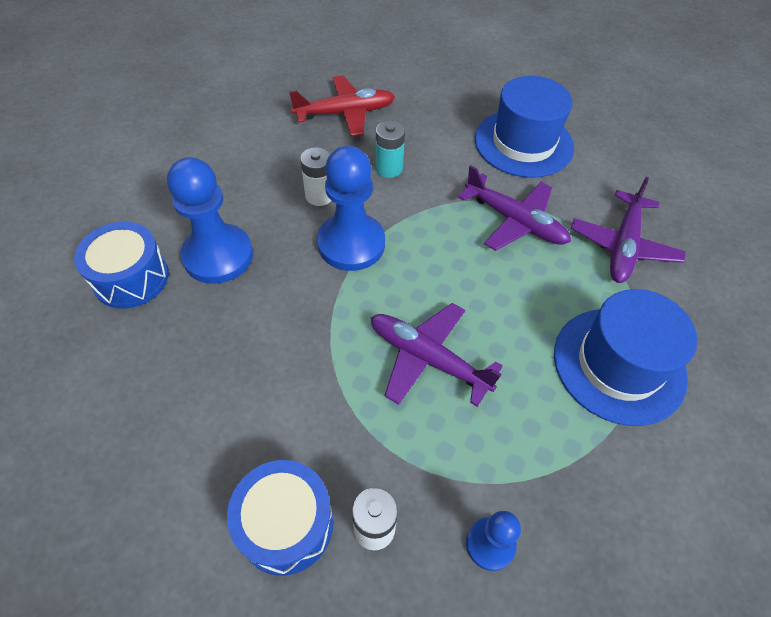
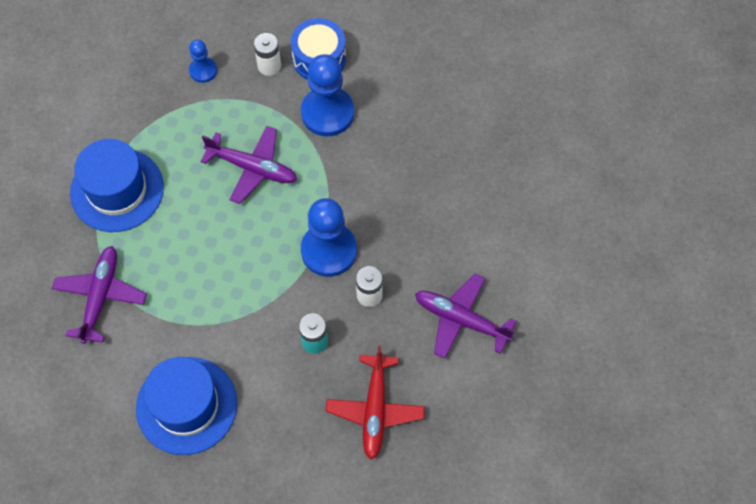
camera: 170 degrees right, 10 degrees up
(131, 278) = (487, 185): blue drum -> none
(218, 256) = (431, 218): blue pawn -> blue pawn (327, 113)
(345, 113) = (375, 409): red plane -> red plane turned 60 degrees counterclockwise
(514, 221) = (194, 303): purple plane -> purple plane (461, 320)

